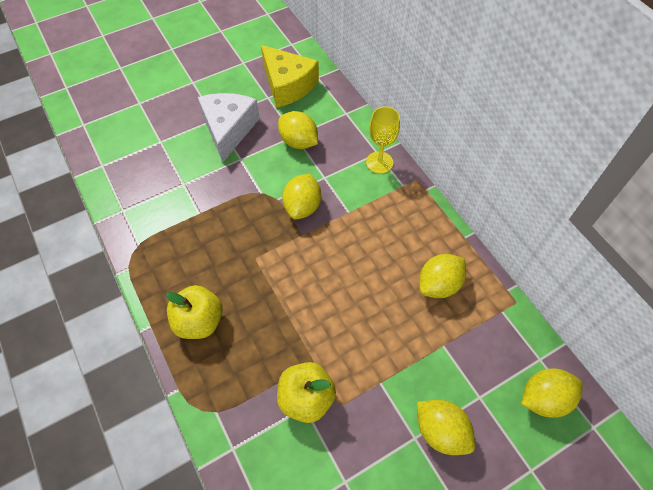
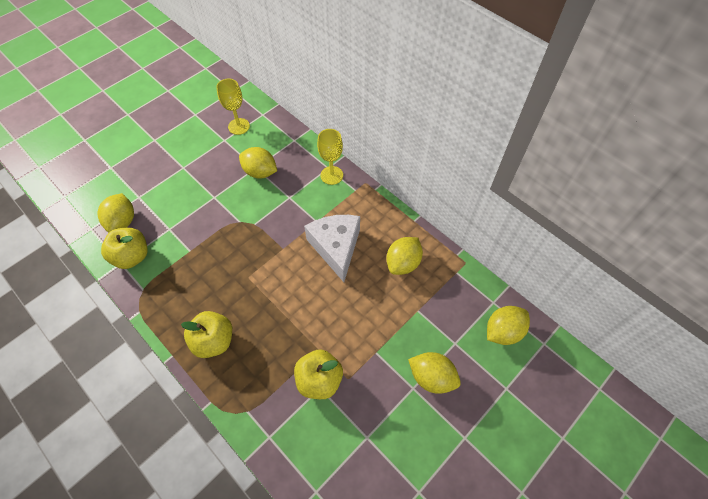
camera: 15 degrees left, 0 degrees up
(136, 205) = (132, 256): none -> yellow apple
(229, 129) = (197, 174): white cheese -> white cheese (336, 247)
(288, 85) = (239, 126): yellow cheese -> yellow goblet
(302, 207) = (277, 225): yellow lemon -> yellow lemon (122, 221)

